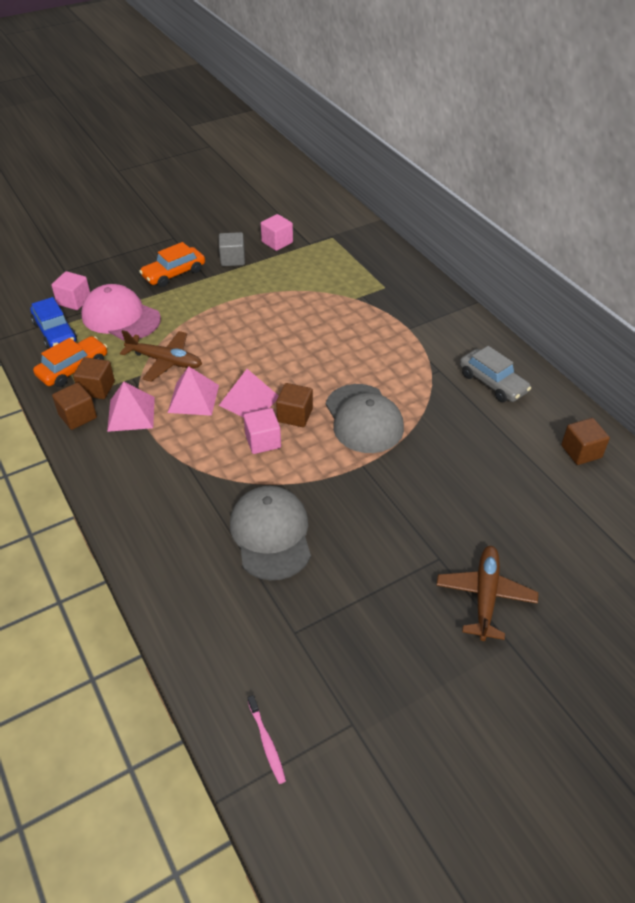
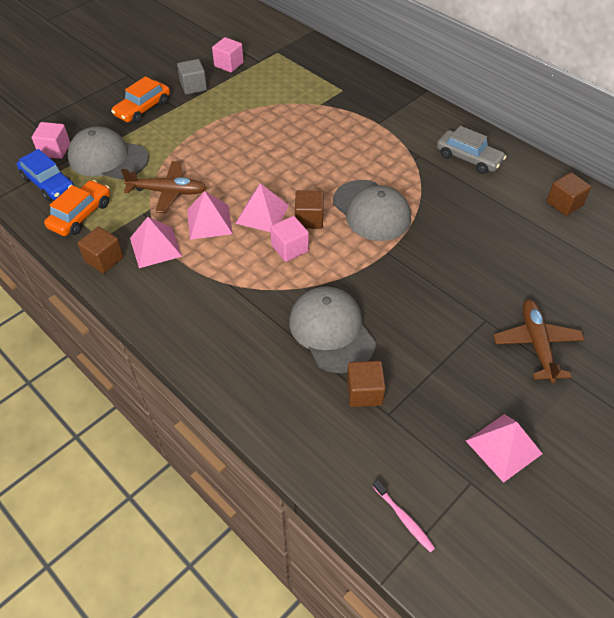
camera: 15 degrees left, 5 degrees up
(97, 388) = (112, 229): brown cube -> brown cube (364, 392)
(121, 317) = (108, 158): pink cap -> grey cap
(403, 696) = (504, 447): none -> pink pyramid

